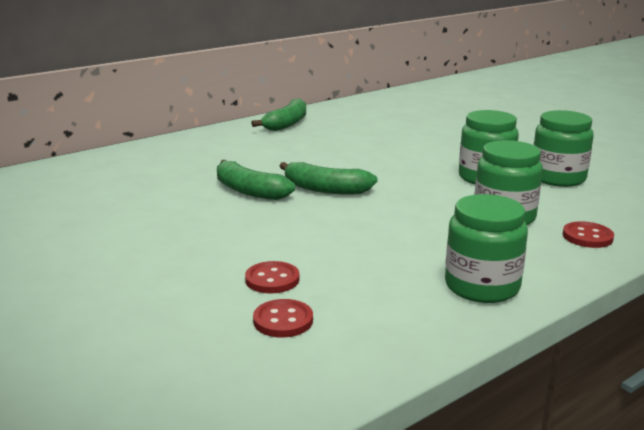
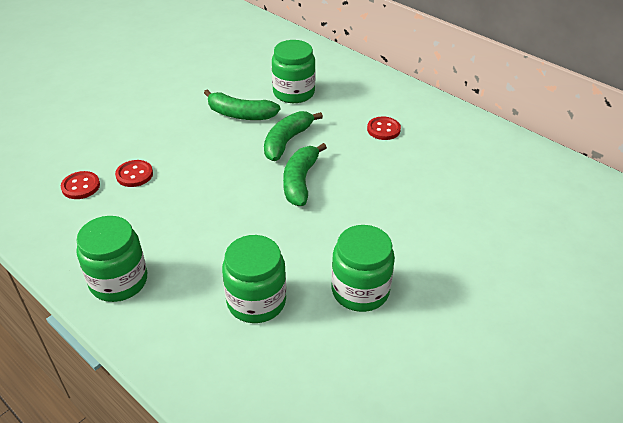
camera: 80 degrees right, 20 degrees up
(286, 124) = (473, 137): green banana -> green banana (240, 114)
(558, 178) = (378, 356): green jar -> green jar (293, 93)
(587, 237) = (215, 363): red button -> red button (383, 129)

